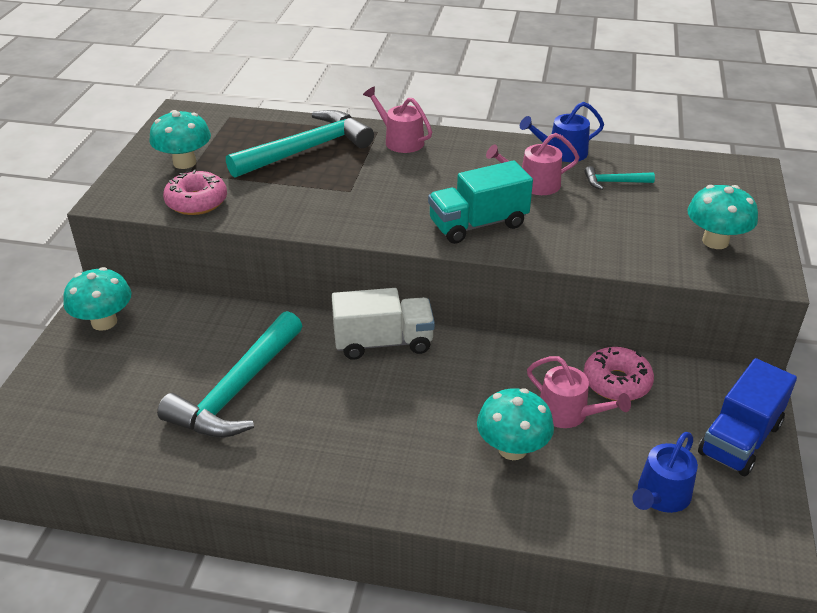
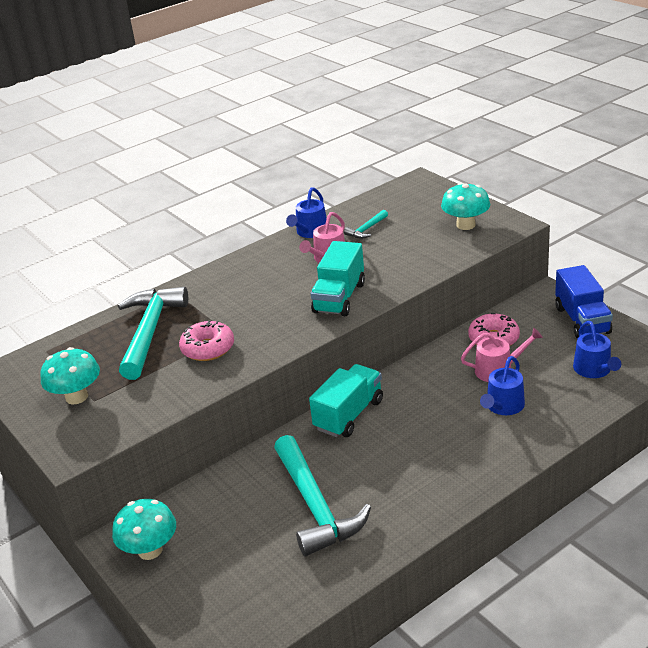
camera: 45 degrees left, 5 degrees down
(196, 202) = (140, 410): pink donut -> pink donut (208, 348)
(383, 342) = (349, 415): white truck -> turquoise truck
(400, 140) = (201, 287): pink watering can -> none
(512, 449) = (503, 406): turquoise mushroom -> blue watering can

